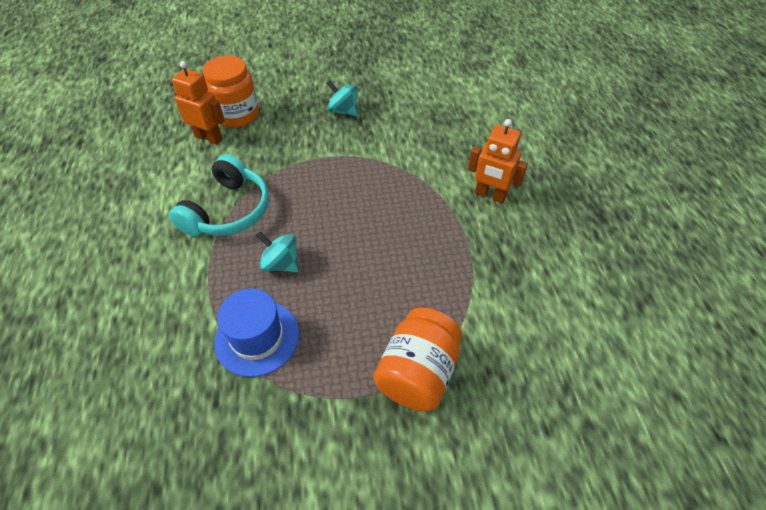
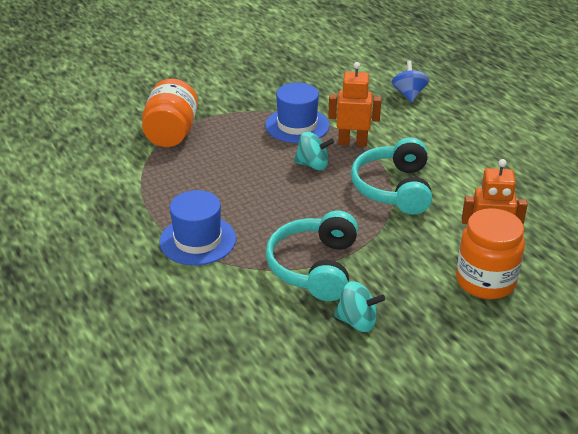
camera: 160 degrees right, 15 degrees down
(76, 357) = (409, 94): none -> blue spinning top
(347, 154) = (315, 267): none -> turquoise headphones
(431, 202) = (198, 240): none -> blue hat
(490, 195) = (135, 262): orange robot -> orange robot (352, 142)

